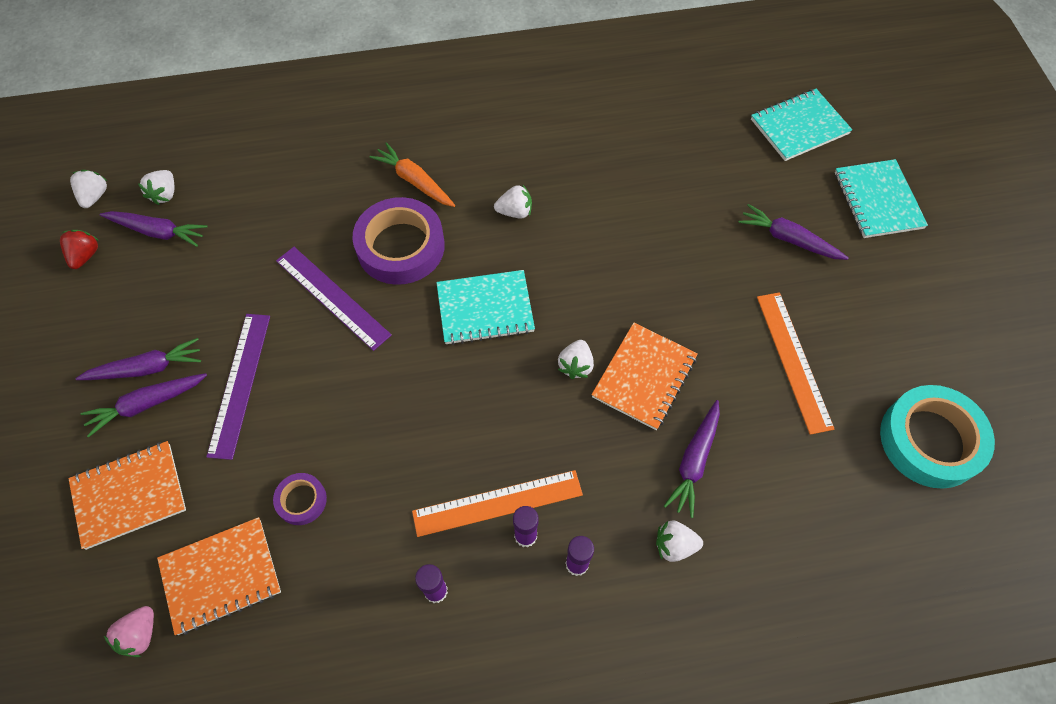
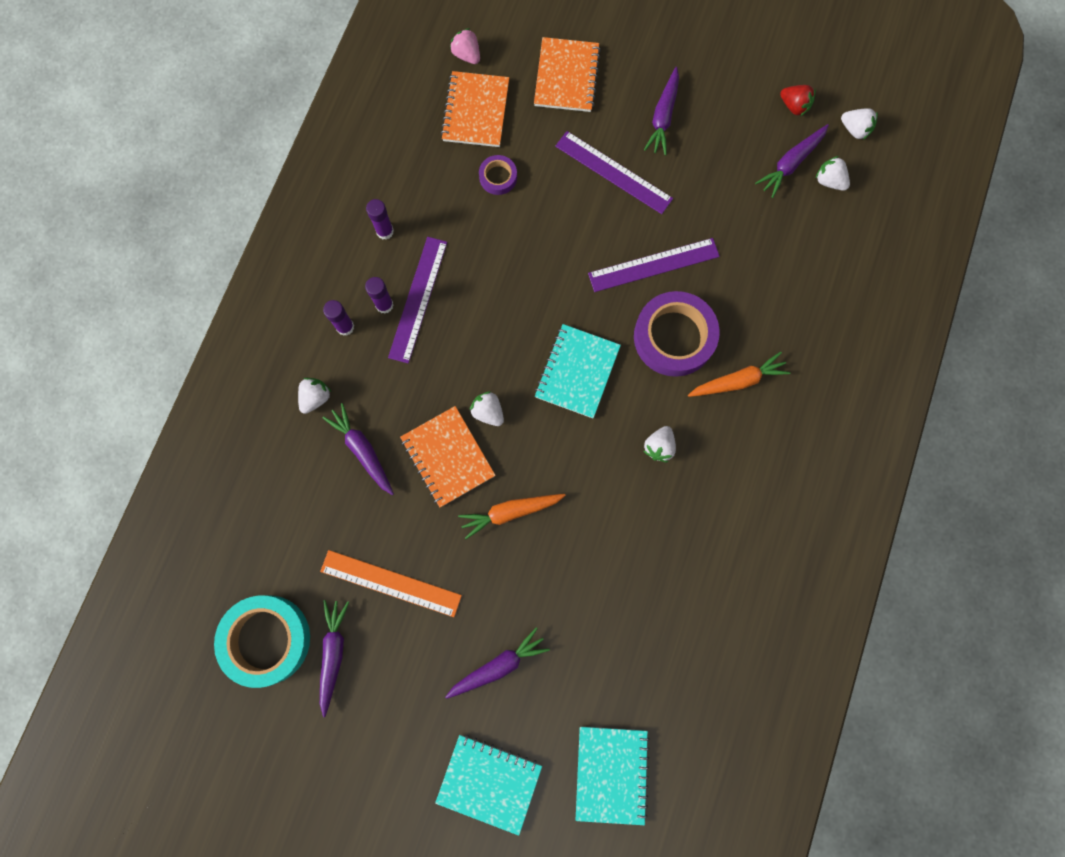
camera: 120 degrees right, 15 degrees up
(147, 404) = (632, 108): purple carrot -> purple carrot (333, 653)
(497, 503) = (418, 299): orange ruler -> purple ruler
(656, 297) = (510, 512): none -> orange carrot

